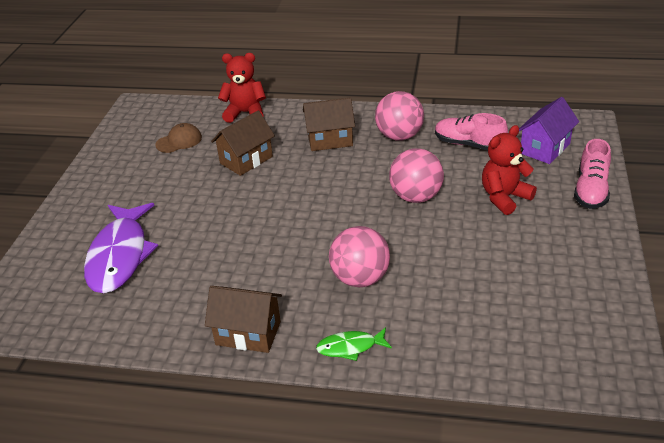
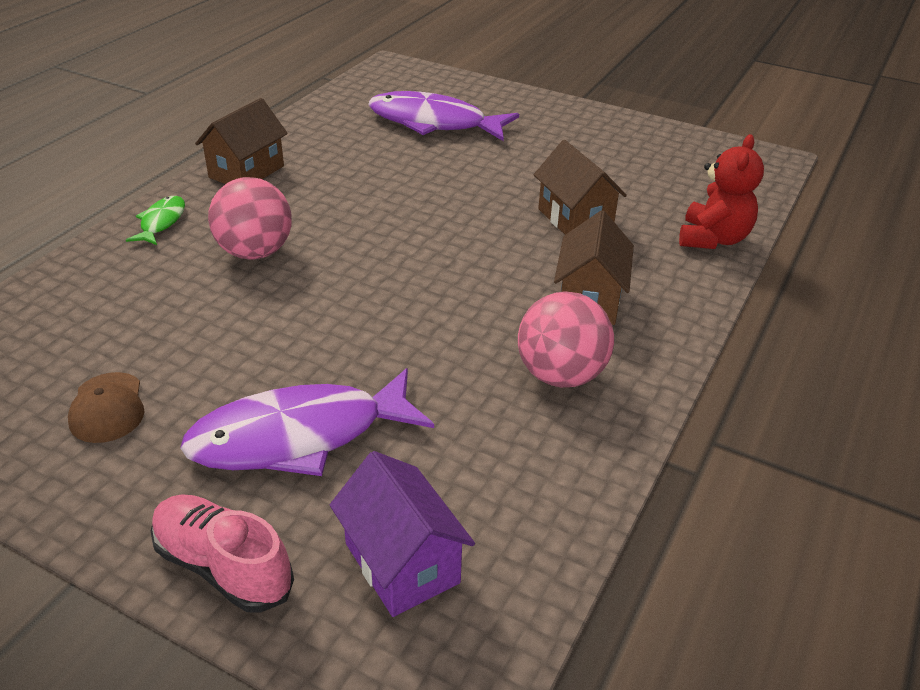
camera: 105 degrees right, 0 degrees up
(179, 141) = (654, 178): brown cap -> brown cap (107, 408)
(416, 197) = (377, 342): pink ball -> none
(469, 144) = (484, 453): pink shoe -> none
(504, 197) = (299, 437): red teddy bear -> purple fish

